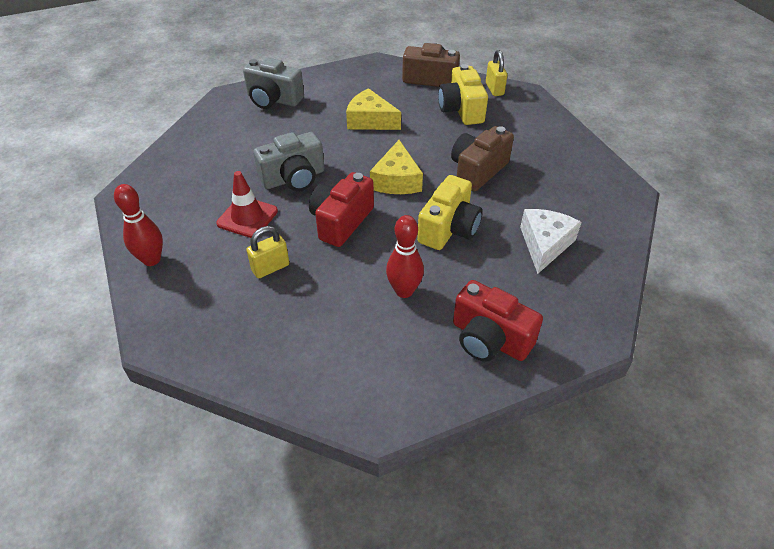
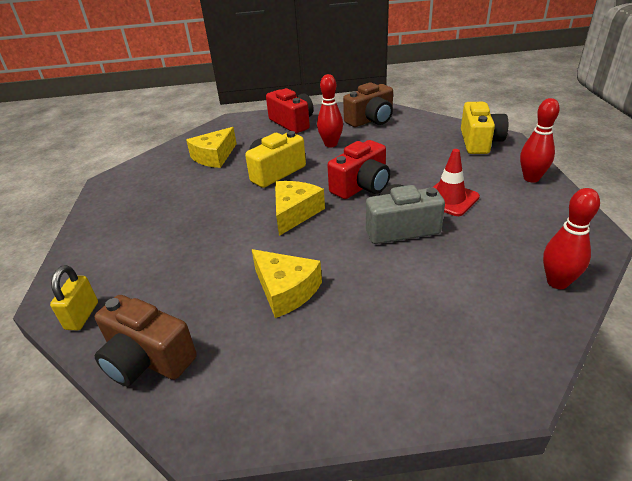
camera: 160 degrees left, 10 degrees down
(177, 152) = (557, 282): none -> red bowling pin
(270, 268) = (426, 164): yellow padlock -> none
(273, 99) = (423, 361): grey camera -> none
(461, 110) = (159, 287): yellow camera -> yellow camera (479, 142)
(478, 170) = (211, 211): brown camera -> brown camera (371, 120)
(545, 244) = (214, 156): white cheese -> yellow cheese

